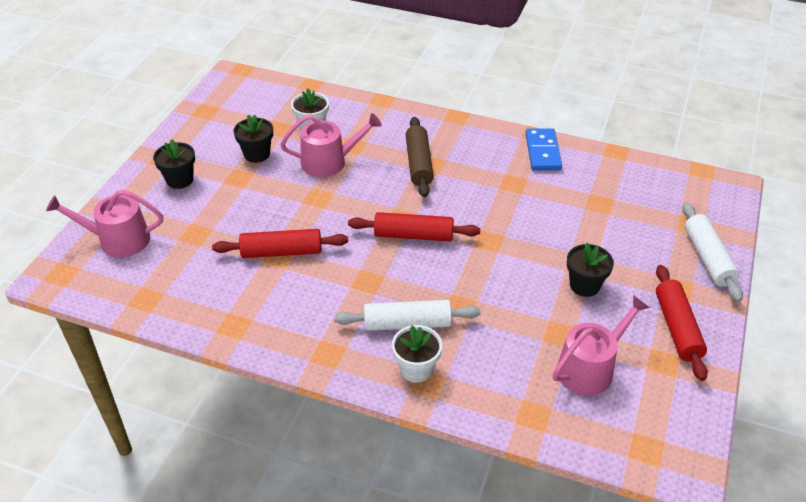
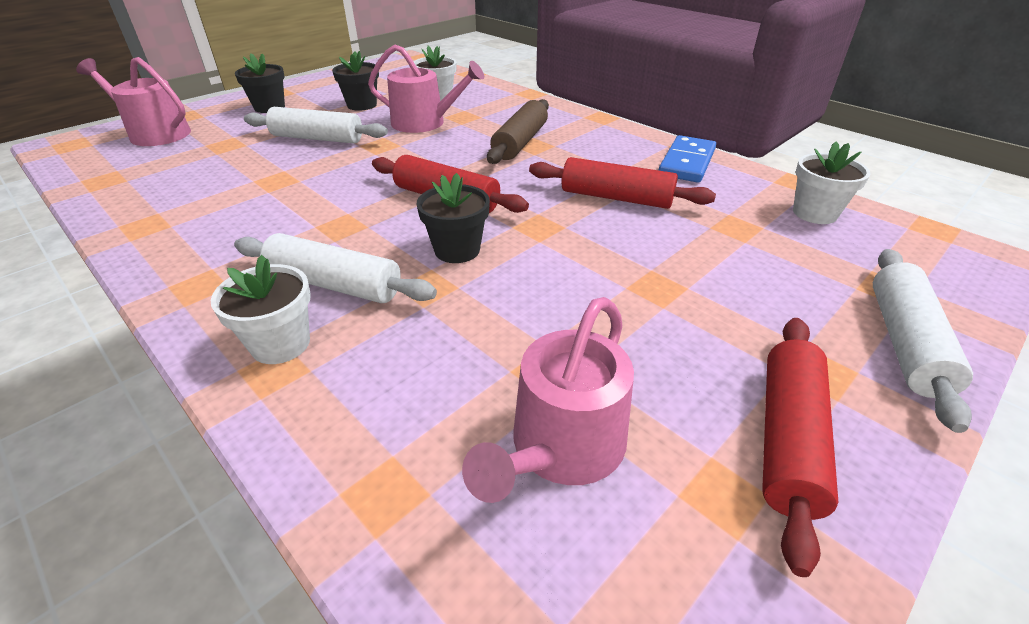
camera: 25 degrees right, 5 degrees down
(262, 204) = (317, 138): none -> white rolling pin
(281, 252) = (284, 177): red rolling pin -> red rolling pin (616, 197)
(584, 285) = (643, 316): black flower pot -> black flower pot (457, 250)
(590, 368) = (561, 448): pink watering can -> pink watering can turned 135 degrees clockwise
(636, 177) = (814, 213): none -> white flower pot

